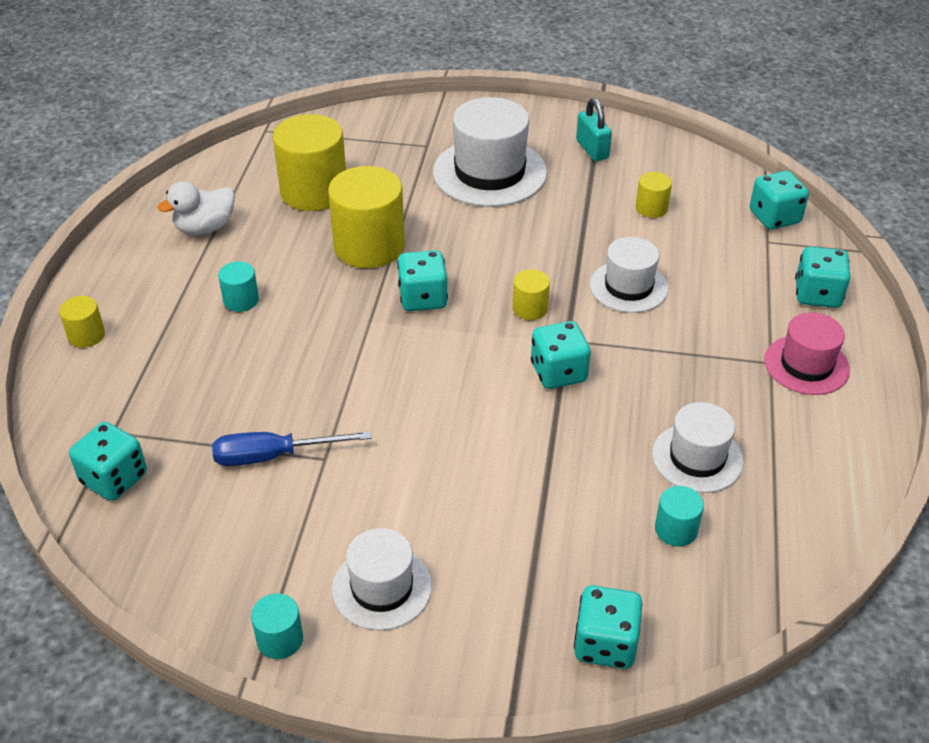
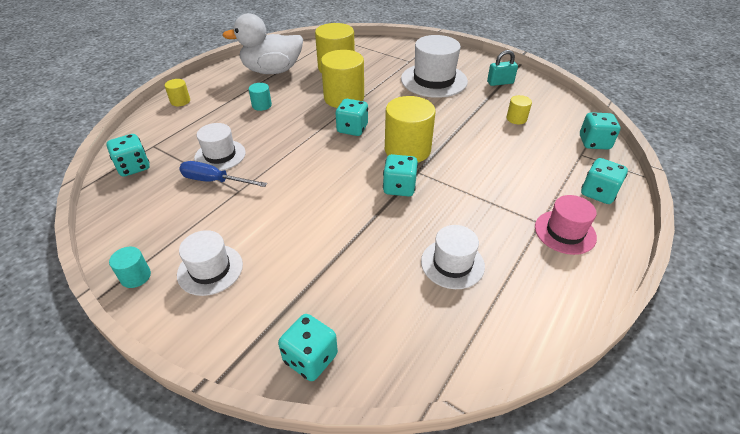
camera: 25 degrees right, 0 degrees up
(205, 228) = (272, 71): white duck -> white duck, size x1.78
(530, 308) = (407, 150): yellow cylinder -> yellow cylinder, size x2.11
(592, 149) = (500, 82): turquoise padlock -> turquoise padlock turned 75 degrees clockwise
(628, 287) = (474, 155): white hat -> white hat (220, 155)
(676, 529) = (408, 303): turquoise cylinder -> none

